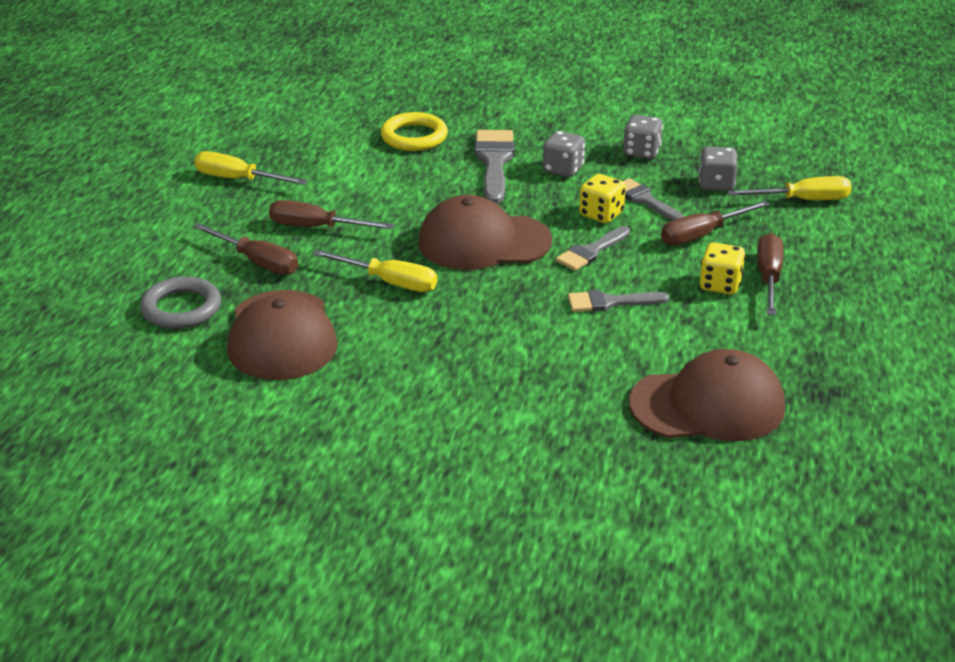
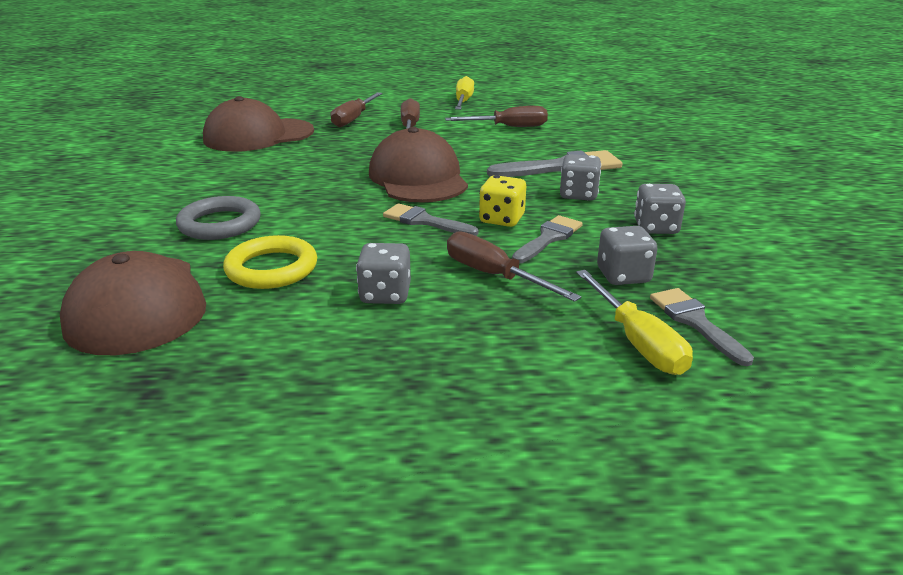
camera: 75 degrees right, 5 degrees down
(181, 308) = (289, 110): grey ring -> grey ring (220, 224)
(389, 282) = (339, 155): yellow screwdriver -> none
(414, 137) = (579, 137): yellow ring -> yellow ring (272, 268)
(610, 302) = (331, 238): grey brush -> grey brush (695, 322)
(720, 285) = (385, 294): yellow dice -> grey dice
(768, 278) = (414, 326): brown screwdriver -> brown screwdriver (509, 127)

